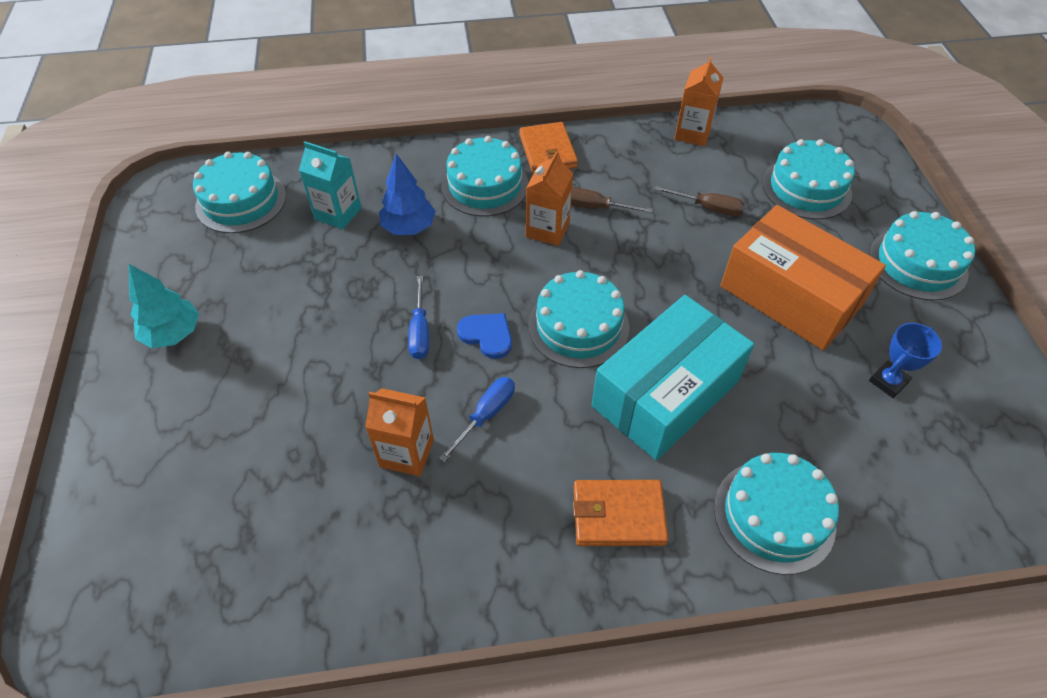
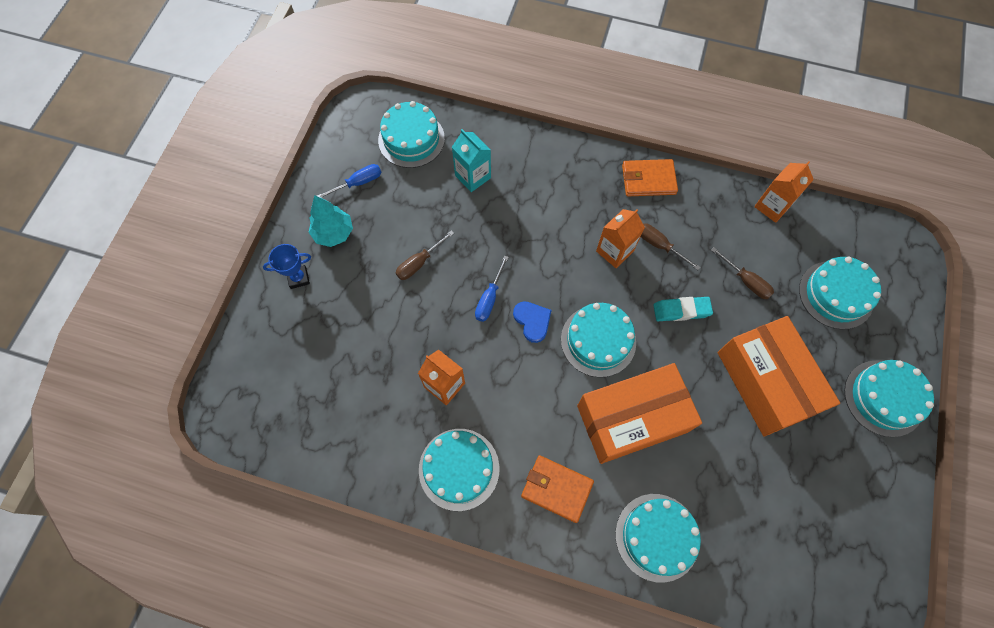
camera: 25 degrees right, 15 degrees up
(308, 326) = (419, 263): none -> brown screwdriver
(409, 227) = (517, 209): blue tree -> none
(485, 185) = (587, 193): turquoise cake -> turquoise cake (459, 469)
(486, 415) = (505, 381): blue screwdriver -> blue screwdriver (358, 183)
(547, 151) = (648, 180): orange wallet -> orange wallet turned 75 degrees clockwise
(656, 260) = (681, 310): none -> turquoise eraser
(666, 394) = (632, 419): turquoise box -> orange box
(888, 381) = (797, 481): blue trophy -> blue trophy (298, 278)

